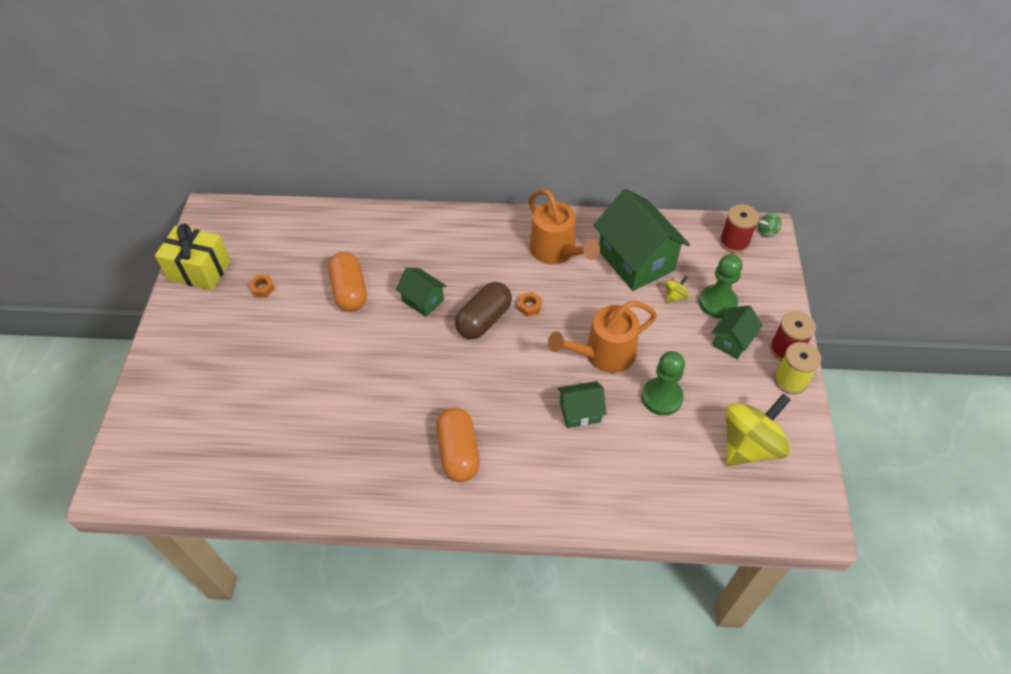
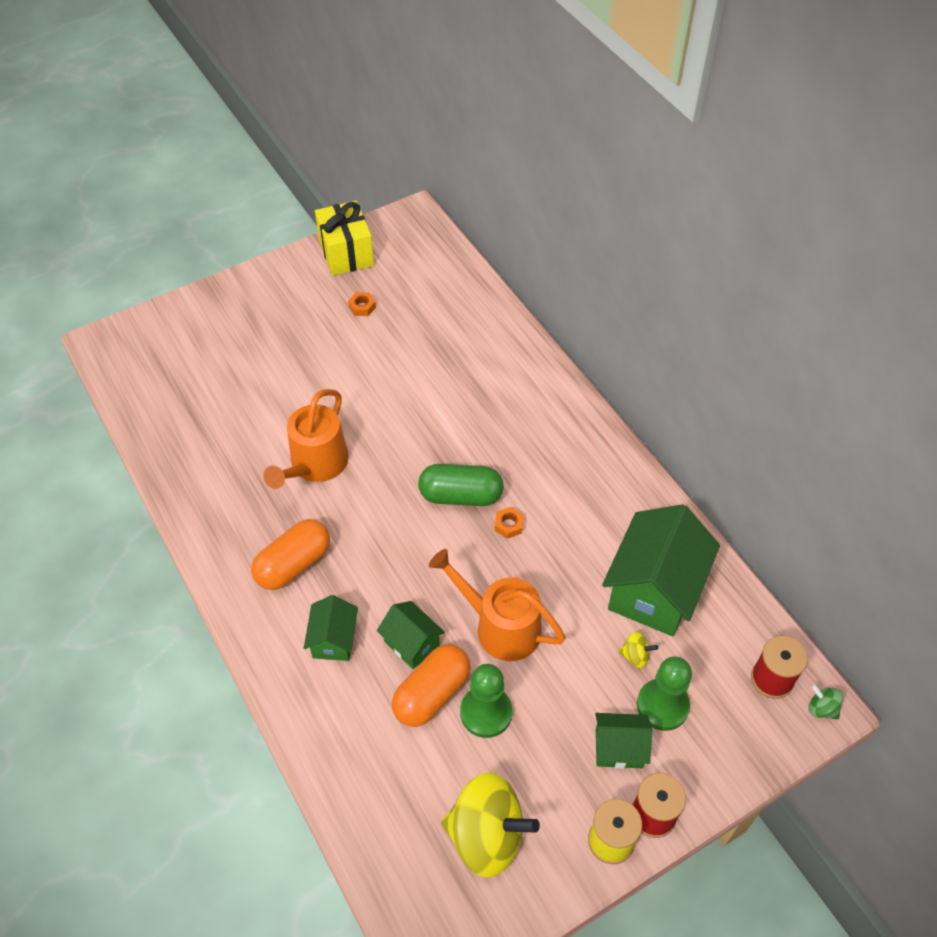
camera: 55 degrees right, 0 degrees up
(350, 291) = (409, 370): orange capsule -> orange capsule (432, 693)
(423, 300) = (444, 432): green house -> green house (334, 640)
(484, 320) = (461, 495): brown capsule -> green capsule
(556, 251) = (602, 508): orange watering can -> orange watering can (315, 465)

